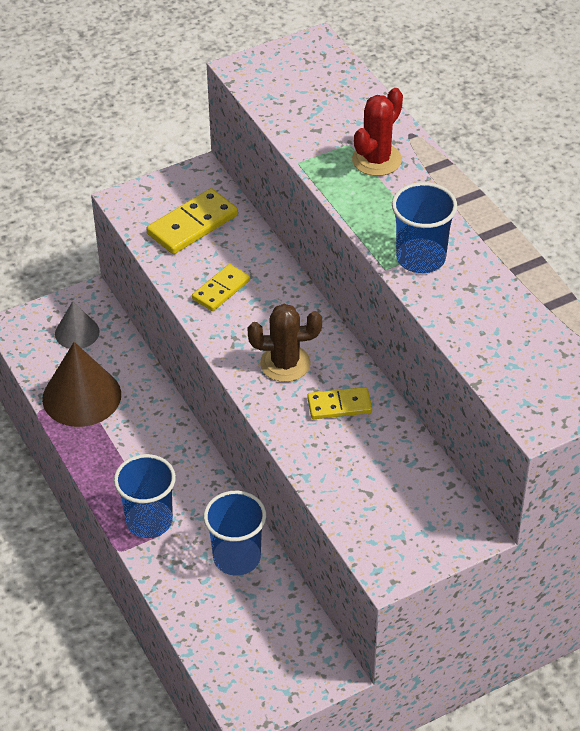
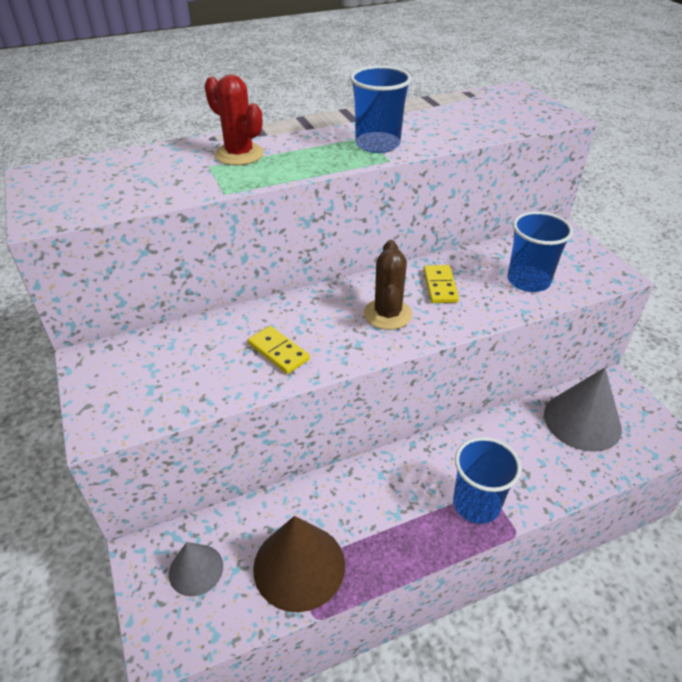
camera: 85 degrees left, 5 degrees down
(192, 224) = (169, 369): yellow domino -> none
(237, 557) = (513, 437): blue cup -> blue cup (528, 281)
(267, 625) = (582, 421): none -> grey cone

